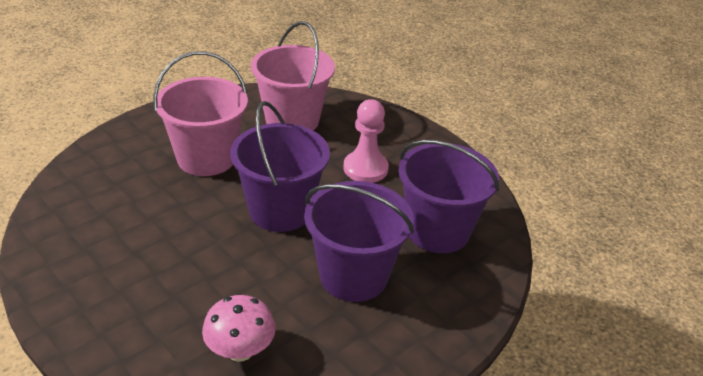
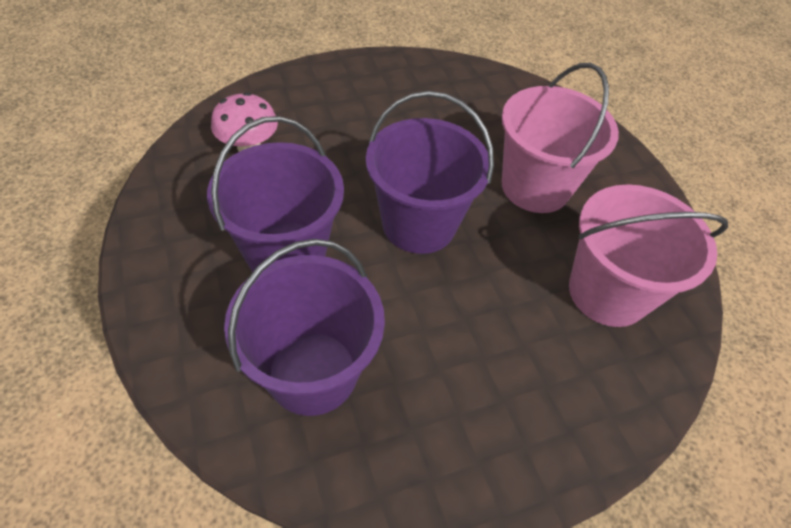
camera: 110 degrees right, 15 degrees up
(365, 168) = (473, 340): pink pawn -> none

